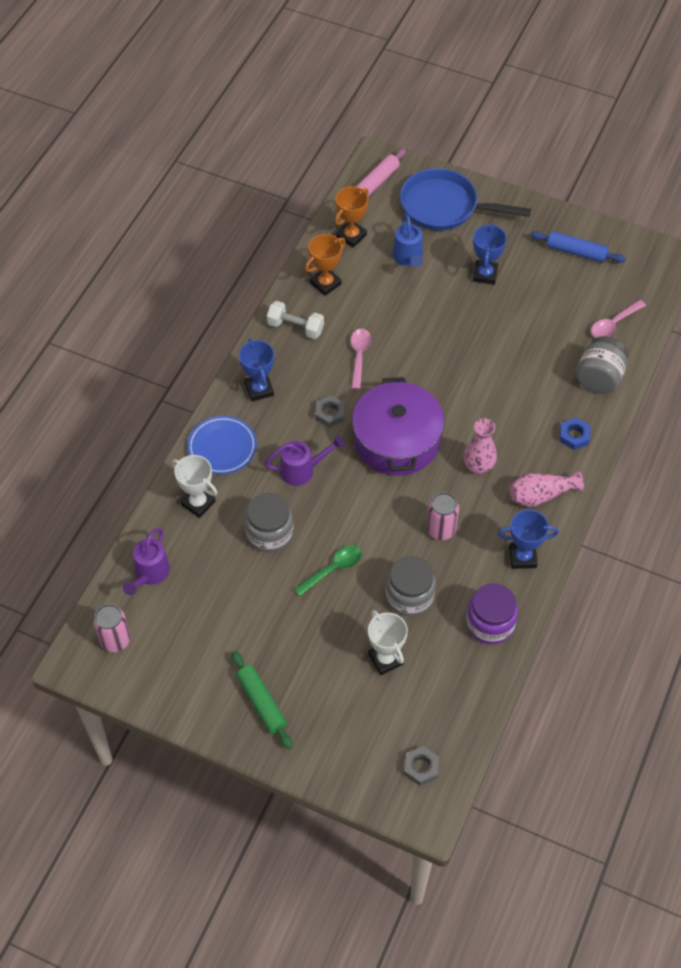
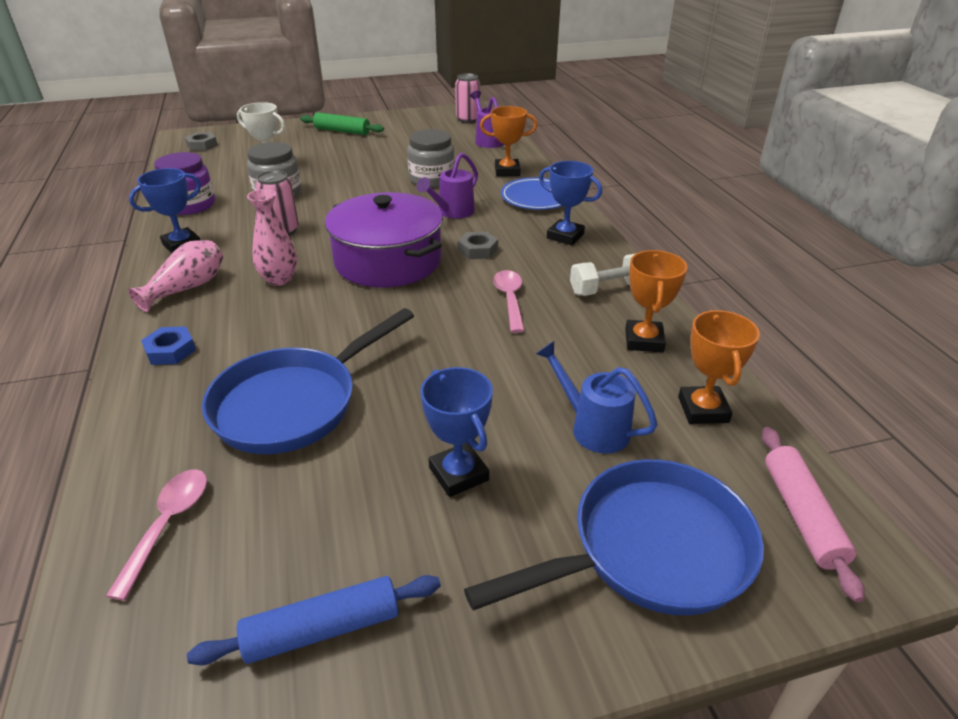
camera: 140 degrees right, 20 degrees down
(198, 503) = (507, 171): white trophy -> orange trophy
(333, 569) = (358, 183): green spoon -> none
(359, 356) = (510, 299): pink spoon -> pink spoon turned 150 degrees counterclockwise
(530, 355) = (293, 404): none -> blue pan
(599, 378) = (161, 429): grey jar -> none

